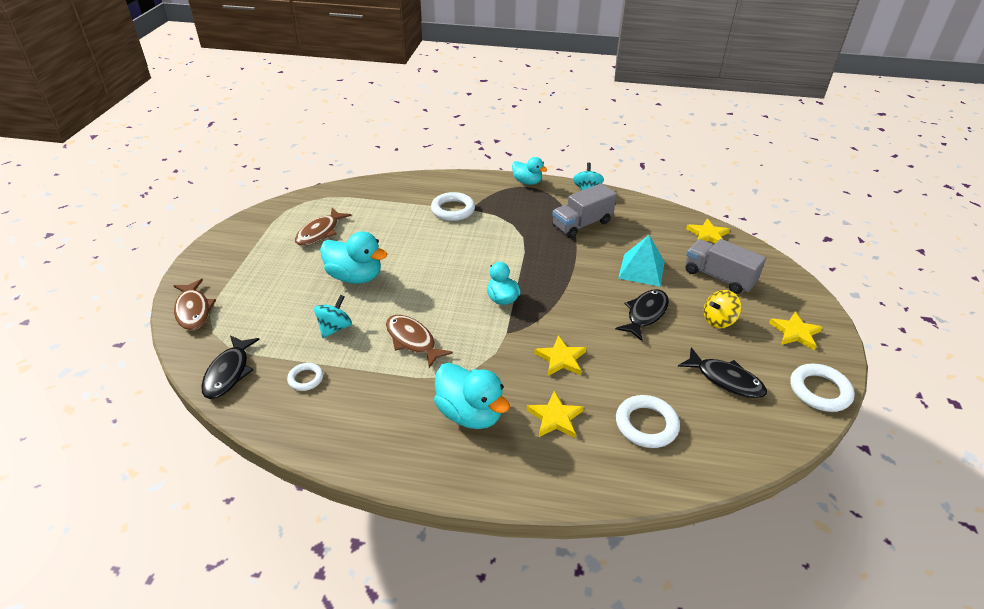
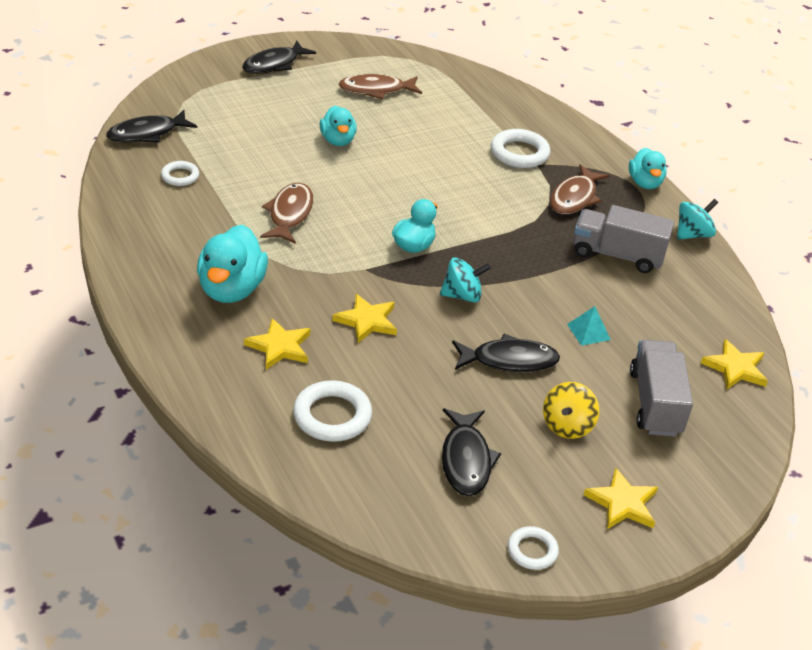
camera: 50 degrees right, 0 degrees up
(193, 310) = (197, 78): brown fish -> brown fish (574, 197)
(229, 263) = (274, 64): none -> black fish
(335, 328) = (257, 162): turquoise spinning top -> turquoise spinning top (462, 295)
(355, 277) = (338, 140): turquoise duck -> turquoise duck, size x0.63
(641, 269) = (588, 331): turquoise pyramid -> turquoise pyramid, size x0.55
(718, 320) = (567, 425): yellow spinning top -> yellow spinning top turned 90 degrees counterclockwise
(819, 391) = (532, 551): white ring -> white ring, size x0.59

